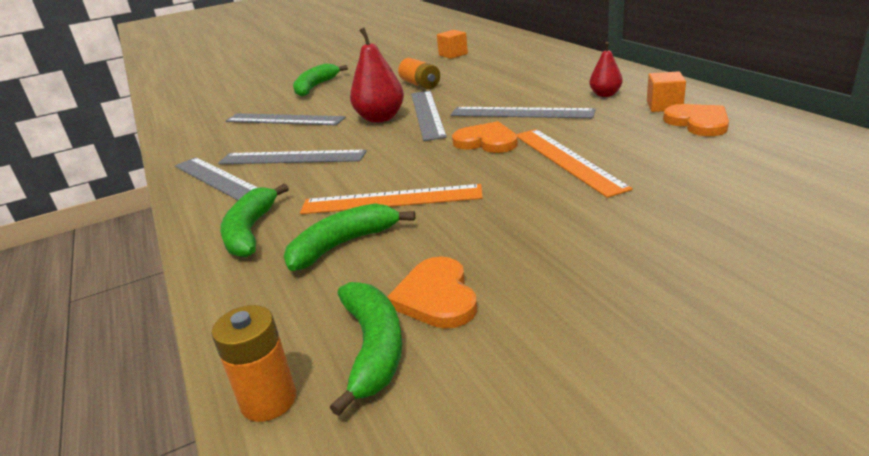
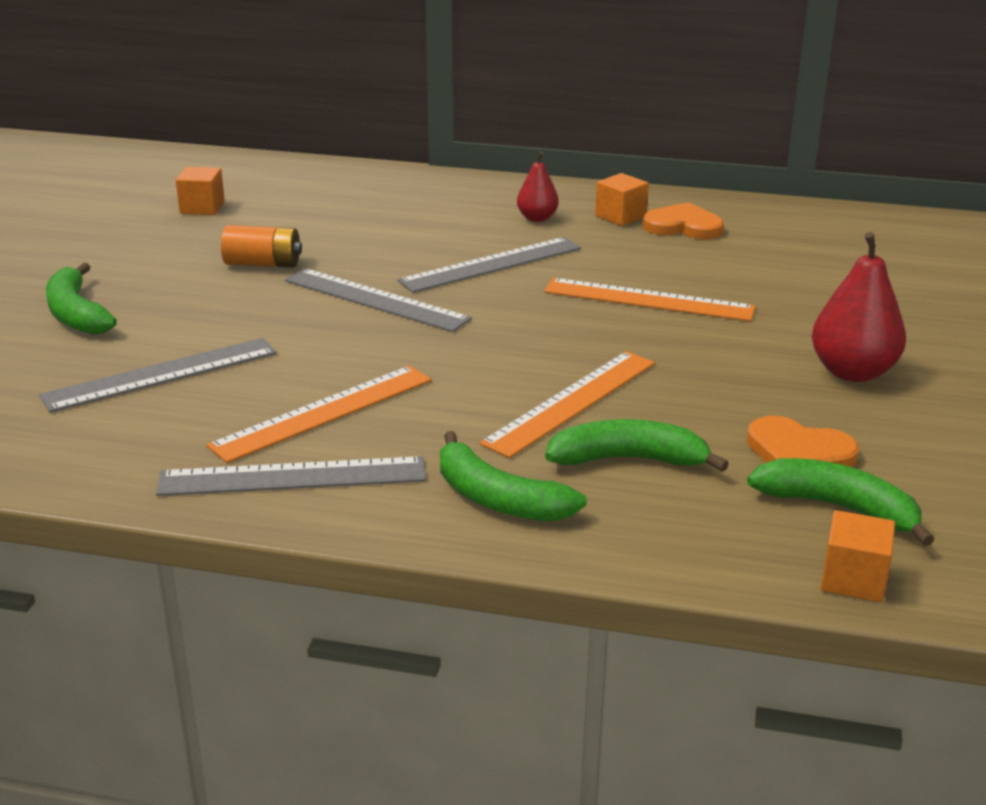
camera: 55 degrees left, 0 degrees up
(269, 400) = (853, 579): orange battery -> orange cube
(291, 158) = (324, 412): grey ruler -> orange ruler
(343, 245) = (628, 460): green banana -> green banana turned 90 degrees clockwise
(380, 118) = (321, 324): red pear -> red pear (852, 372)
(486, 141) = (528, 308): orange heart -> none

